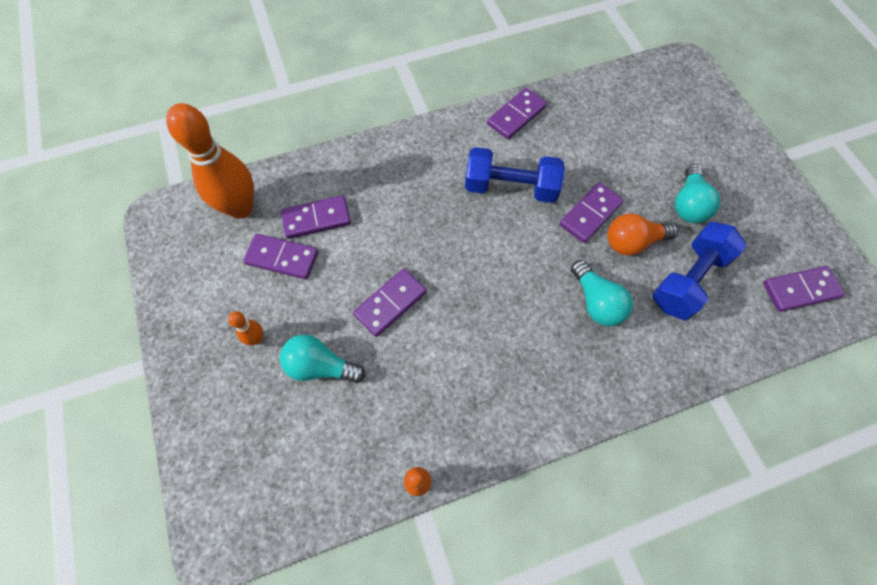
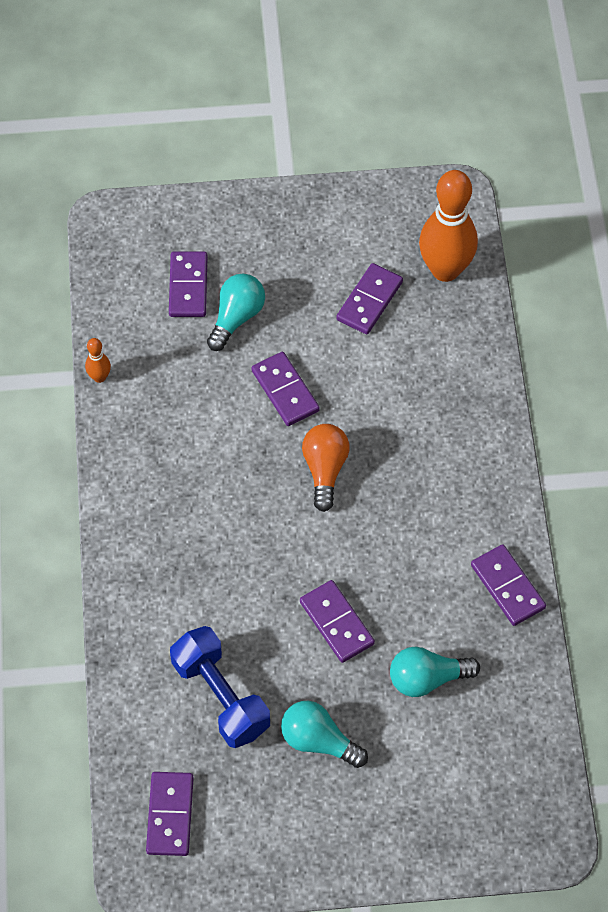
camera: 105 degrees right, 5 degrees down
(256, 339) = (283, 268): orange bowling pin -> none
(316, 219) = (410, 339): purple domino -> purple domino (188, 286)
(510, 187) = (398, 547): blue dumbbell -> none
(596, 302) = (224, 589): turquoise light bulb -> turquoise light bulb (427, 679)
(633, 242) = (286, 656): orange light bulb -> orange light bulb (325, 470)

